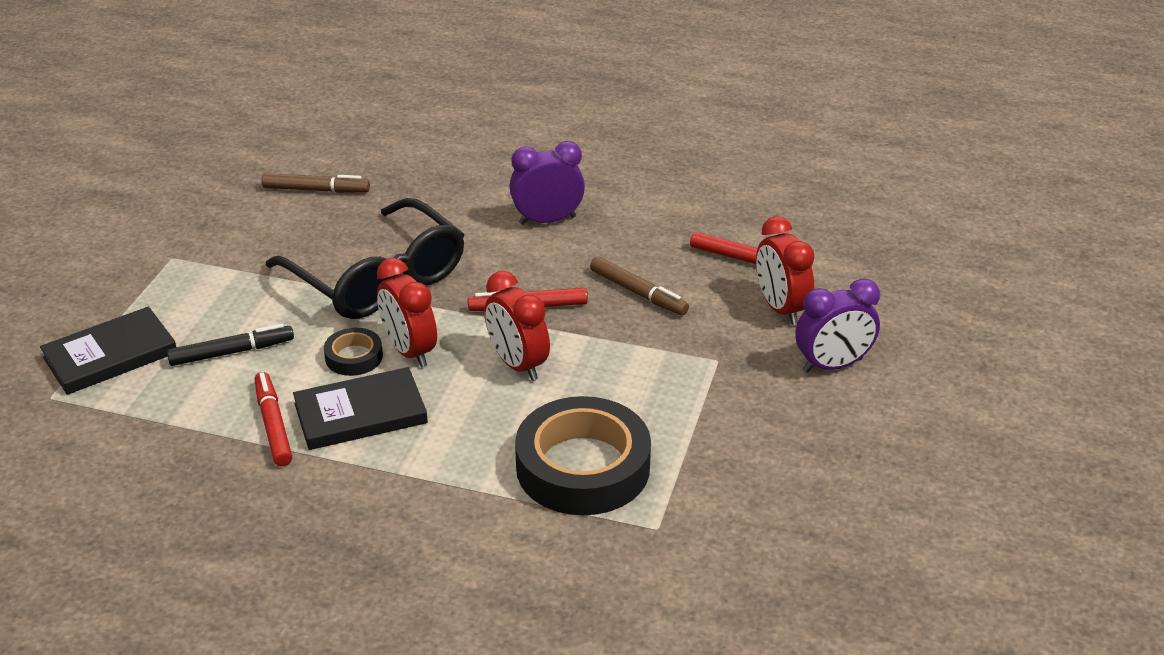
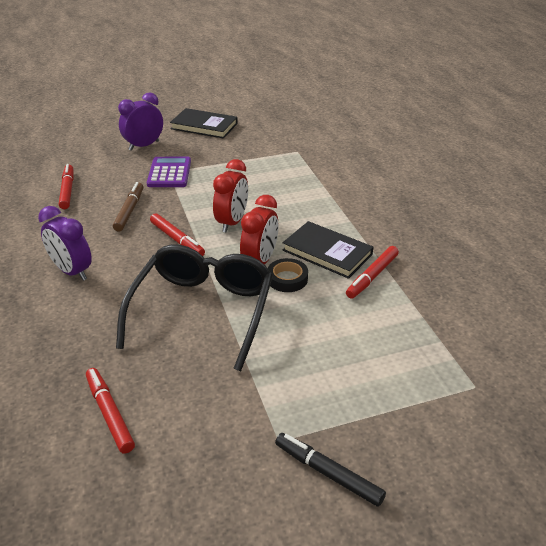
camera: 125 degrees left, 0 degrees up
(110, 355) = (409, 388): black book -> black book (204, 126)
(232, 352) = (339, 331): black marker -> black marker (328, 473)
(316, 190) = (109, 413): brown marker -> red marker
(583, 467) = (283, 178): black tape -> none
(712, 359) = (169, 173): none -> purple calculator
(780, 308) = (107, 169): red clock -> none
(832, 365) = (144, 146): purple clock -> purple clock turned 75 degrees counterclockwise

